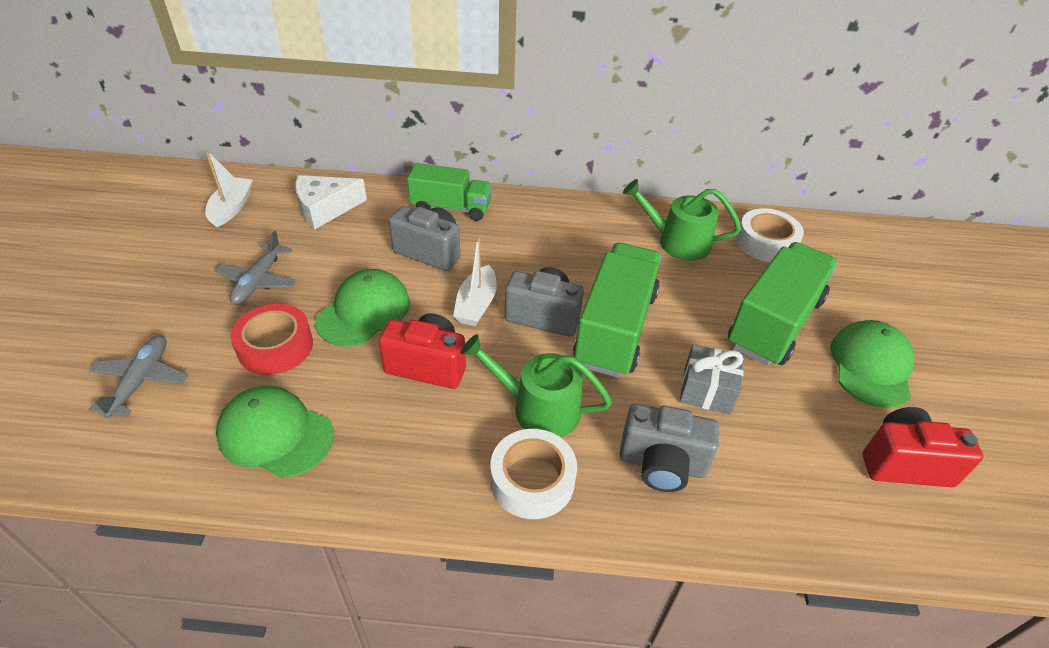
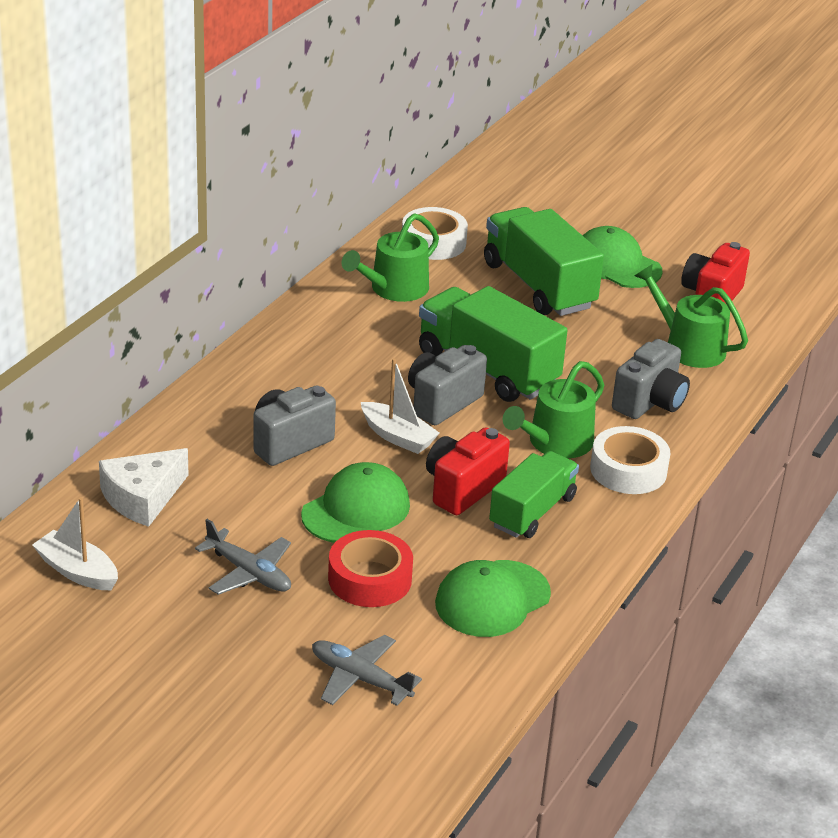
camera: 65 degrees left, 10 degrees down
(325, 208) = (142, 497): white cheese -> white cheese turned 45 degrees clockwise
(364, 311) = (356, 510): green cap -> green cap turned 75 degrees clockwise
(451, 208) = (219, 407): green truck -> green truck (532, 511)
(707, 390) = (590, 351): grey gift -> none
(791, 469) = (688, 347): none -> green watering can

